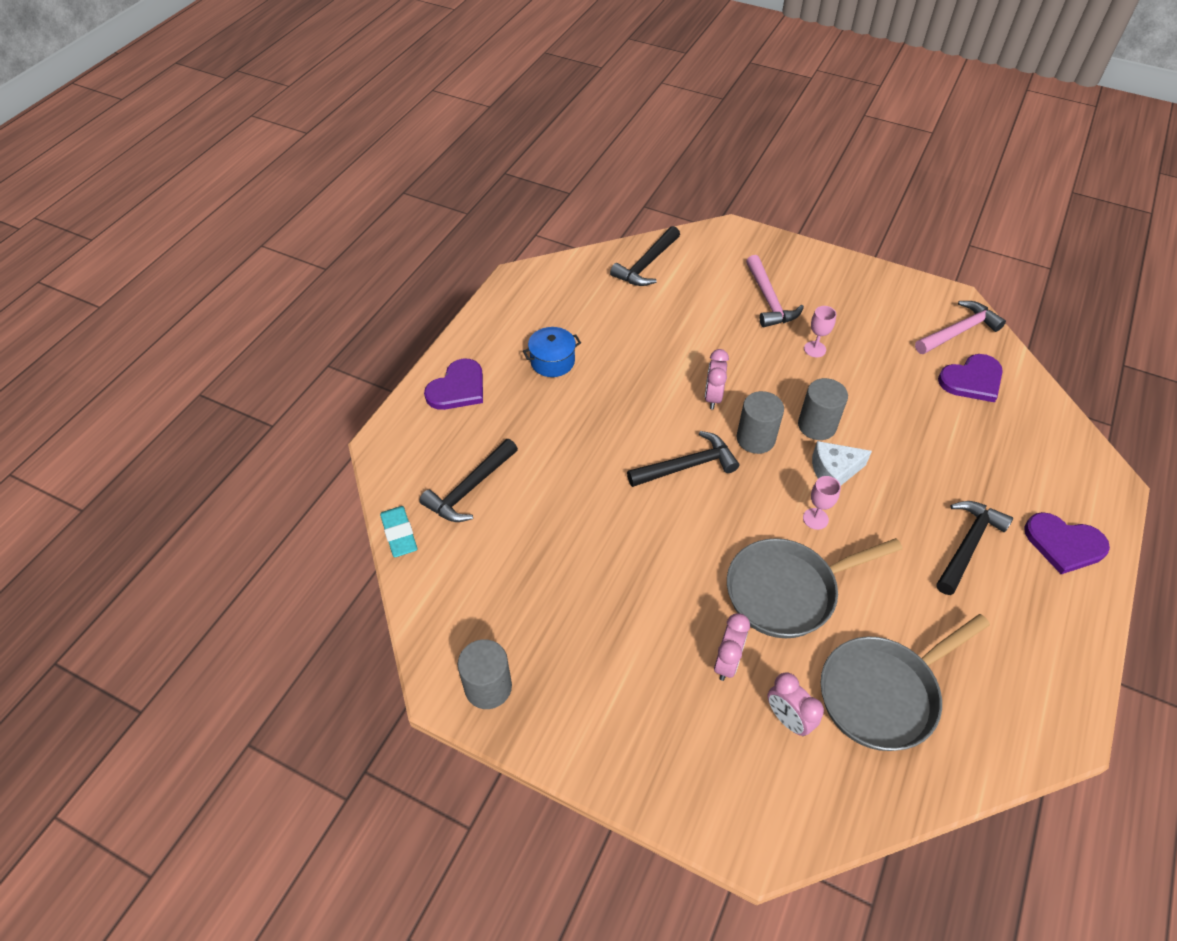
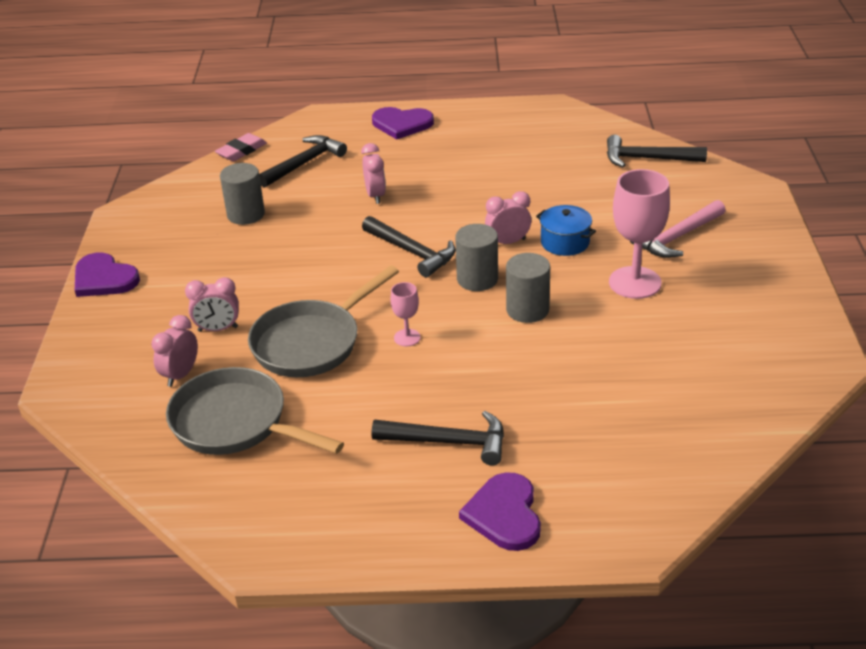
camera: 65 degrees right, 15 degrees down
(399, 534) = (241, 151): turquoise eraser -> pink eraser
(470, 489) = (304, 163): black hammer -> black hammer turned 120 degrees clockwise
(488, 687) = (134, 229): grey cylinder -> grey cylinder (246, 214)
(552, 361) = (472, 153): blue pot -> blue pot (565, 242)
(574, 456) = (375, 196): none -> pink clock
(787, 591) = (312, 342): grey pan -> grey pan turned 90 degrees counterclockwise
(815, 349) = (635, 283): pink goblet -> pink goblet, size x2.04
(834, 471) = (475, 334): white cheese -> none
(958, 331) = (773, 373): pink hammer -> none
(972, 380) = (700, 399): purple heart -> purple heart (104, 278)

